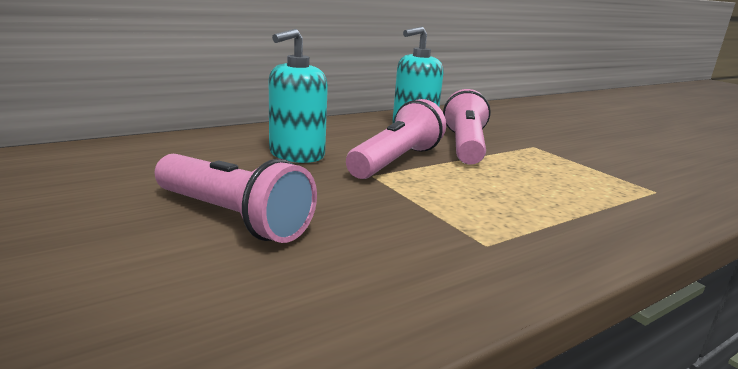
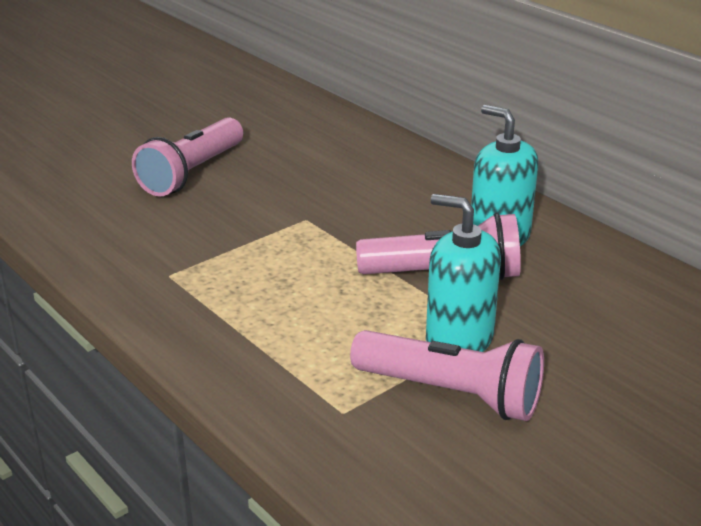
camera: 85 degrees right, 10 degrees up
(296, 154) = (343, 178): turquoise soap dispenser -> turquoise soap dispenser (459, 339)
(396, 161) = (354, 229): pink flashlight -> pink flashlight (451, 394)

